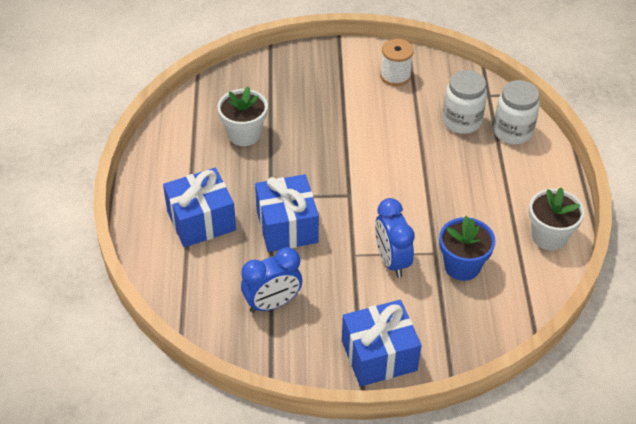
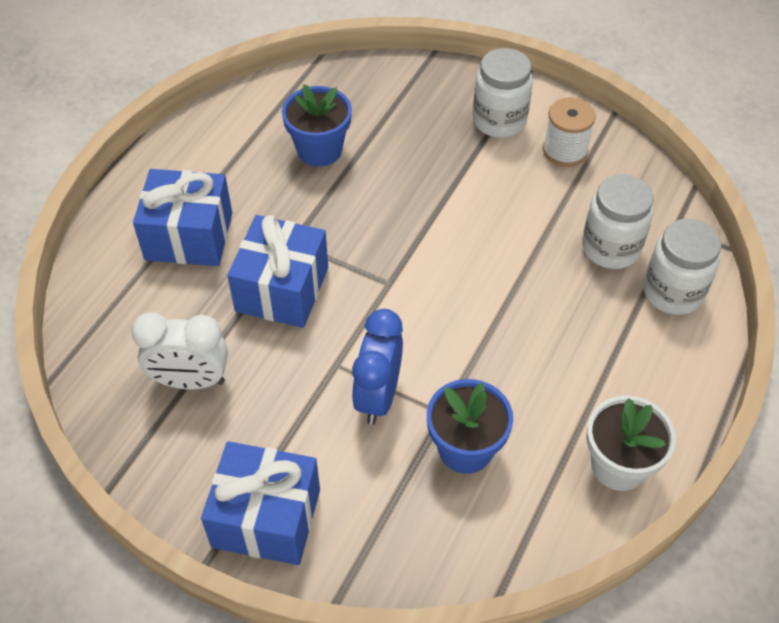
camera: 30 degrees right, 5 degrees up
(244, 134) = (319, 150): white flower pot -> blue flower pot
(272, 303) = (190, 381): blue clock -> white clock
(343, 73) = (499, 121): none -> white jar

